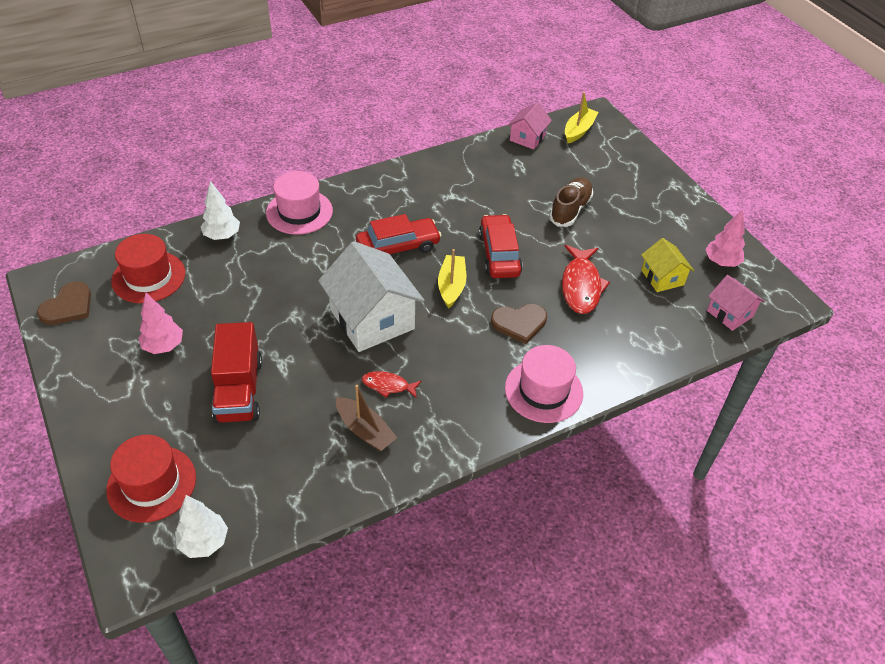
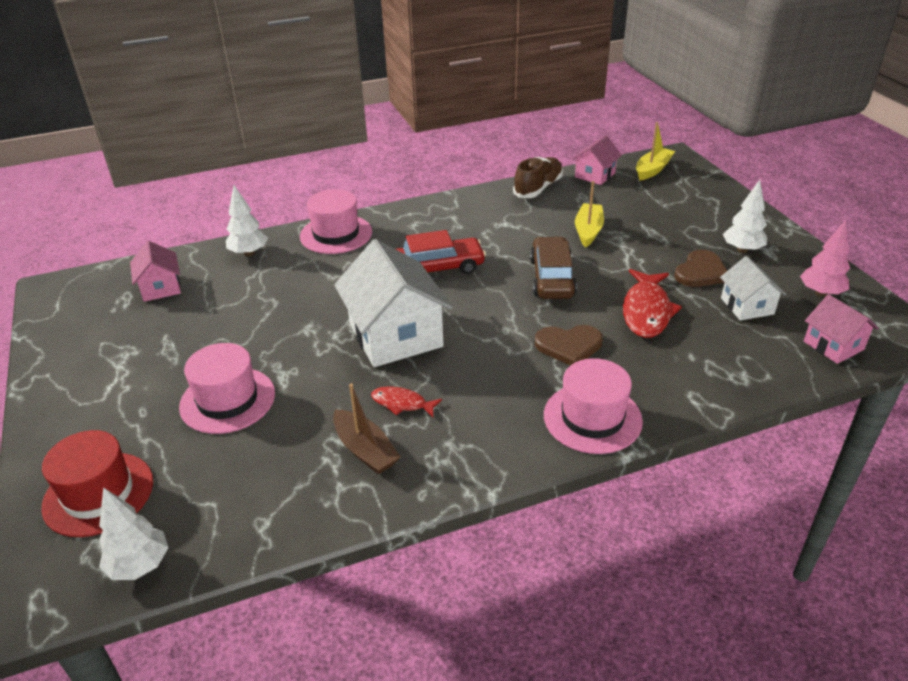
camera: 10 degrees right, 10 degrees down
(68, 306) = (68, 311): brown heart -> brown heart (701, 272)
(148, 277) = (161, 287): red hat -> pink house
(164, 346) = (156, 352): pink tree -> none
(239, 390) = (227, 400): red truck -> pink hat
(451, 286) = (493, 306): yellow boat -> yellow boat (588, 231)
(499, 254) = (552, 278): red car -> brown car
(570, 210) = (638, 239): brown shoe -> brown shoe (538, 188)
(658, 219) = (742, 250): none -> white tree
(662, 277) = (747, 306): yellow house -> white house

